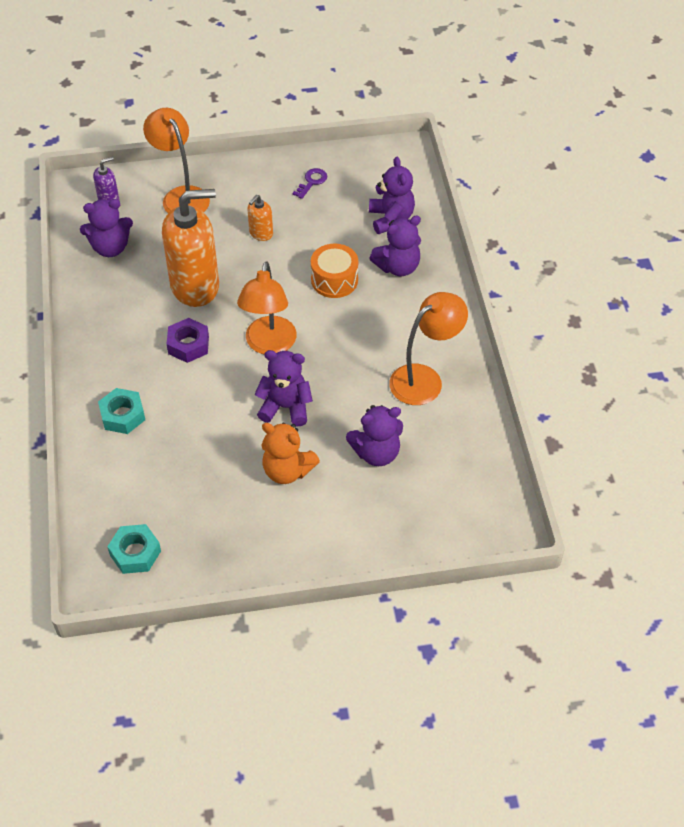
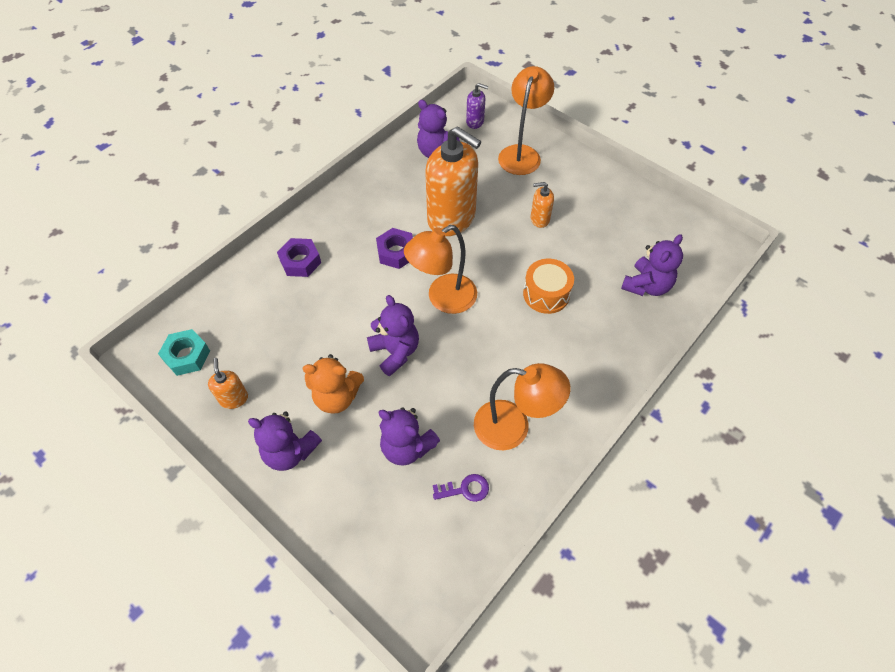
camera: 50 degrees right, 5 degrees up
(122, 415) = (300, 261): turquoise nut -> purple nut
(216, 541) = (234, 398): none -> orange soap dispenser
(287, 470) = (337, 397): orange teddy bear -> orange teddy bear turned 75 degrees counterclockwise
(311, 182) = (622, 212): purple key -> purple key (465, 489)
(398, 267) = (605, 325): purple teddy bear -> purple teddy bear (290, 451)

